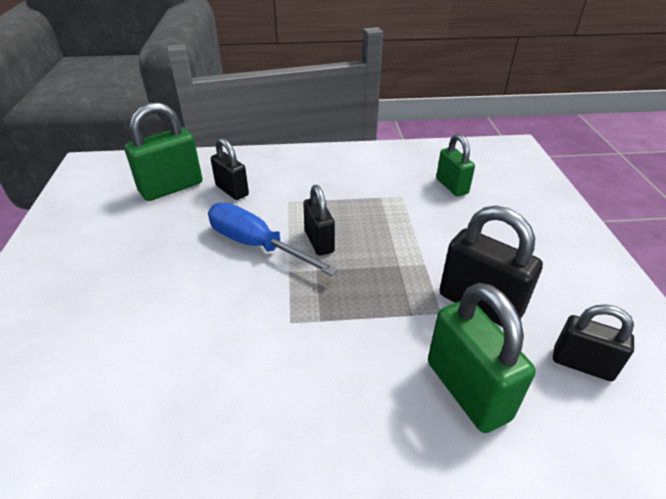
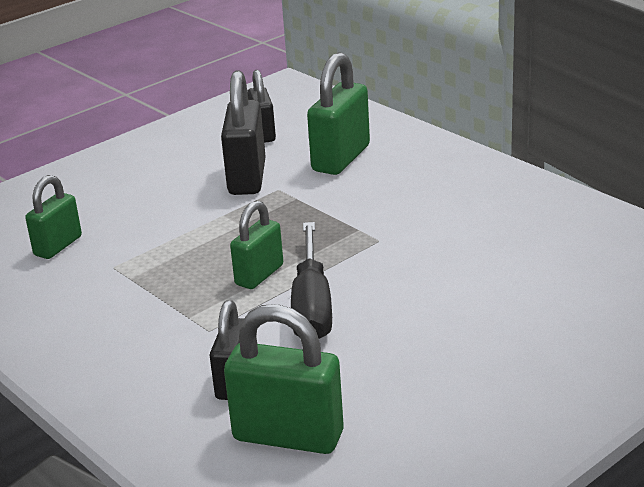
camera: 125 degrees left, 10 degrees down
(256, 245) = (312, 306): blue screwdriver -> black screwdriver
(319, 241) = (259, 275): black padlock -> green padlock

